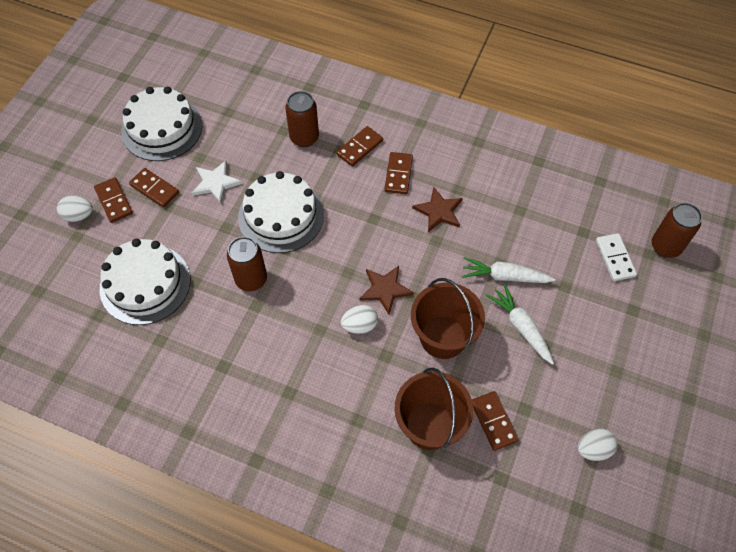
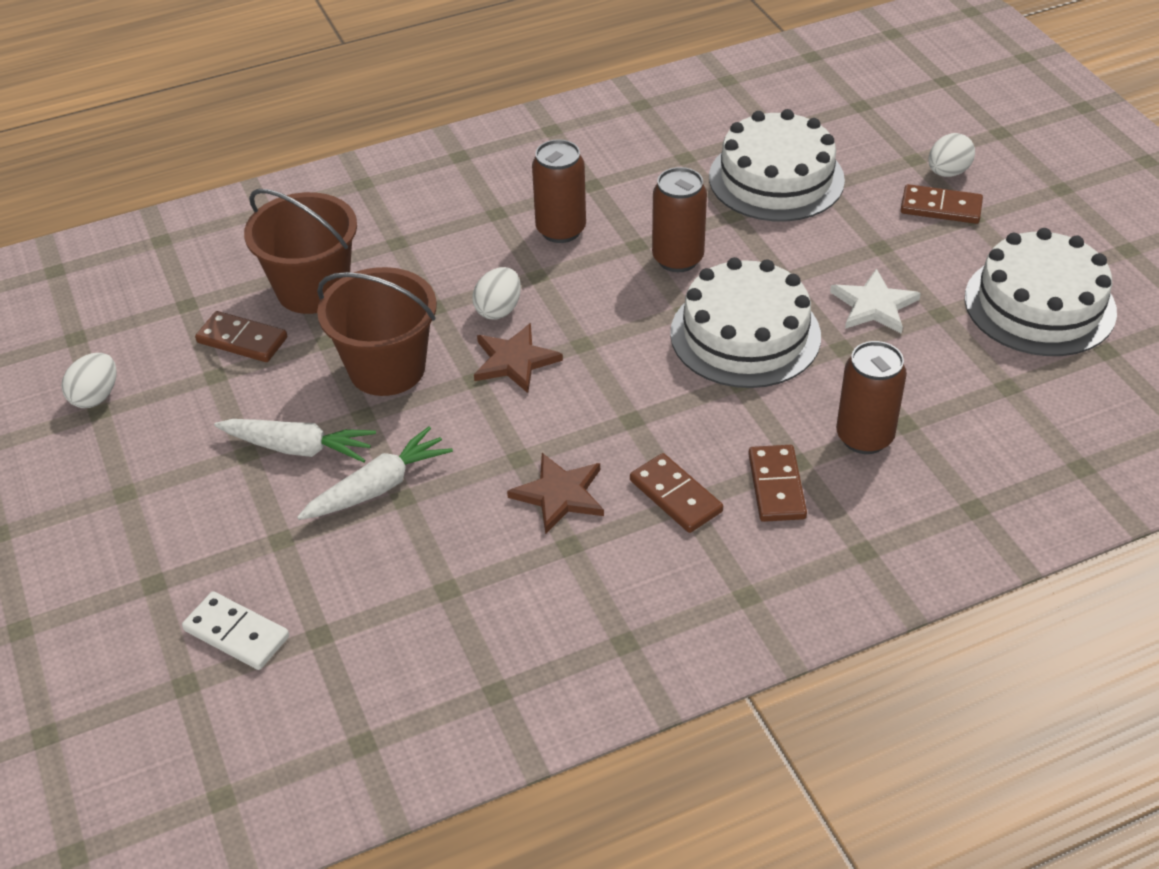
camera: 135 degrees right, 15 degrees down
(154, 189) = (924, 248): brown domino -> none
(665, 246) = (165, 717): brown can -> brown can (561, 230)

